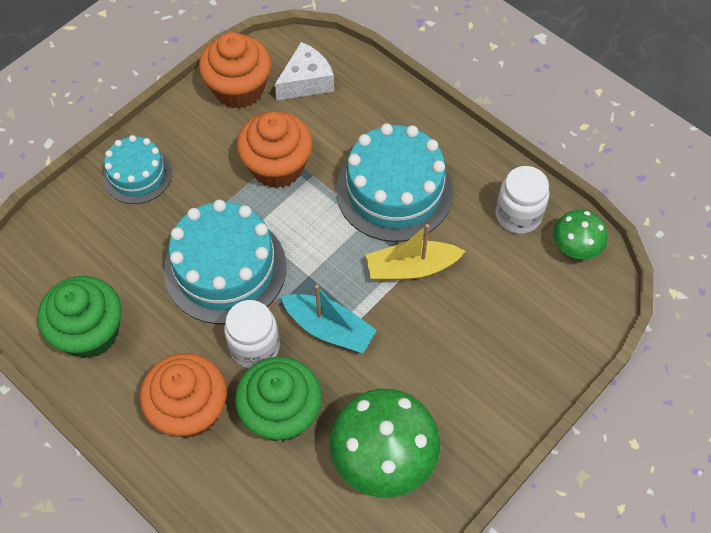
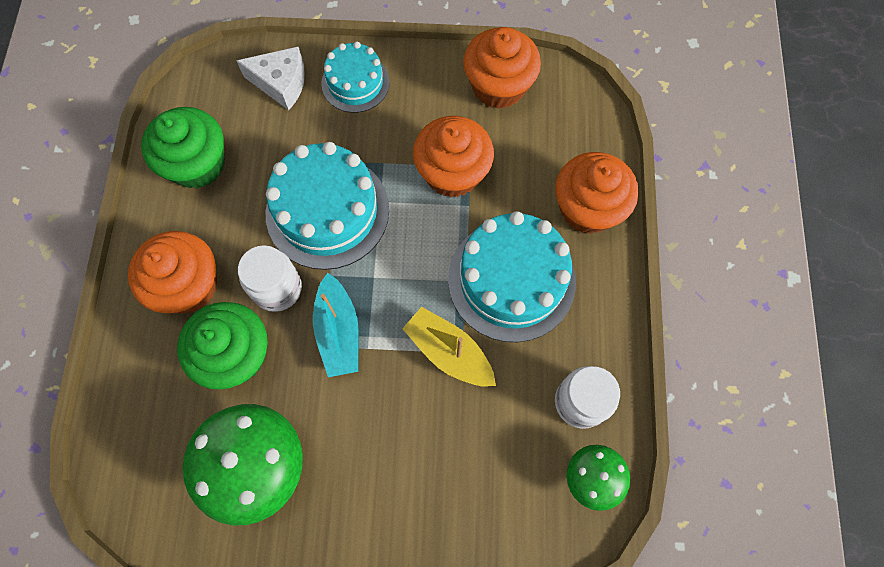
camera: 50 degrees right, 10 degrees up
(306, 82) = (553, 128): white cheese -> white cheese (281, 83)
(386, 107) = (587, 208): none -> orange cupcake

